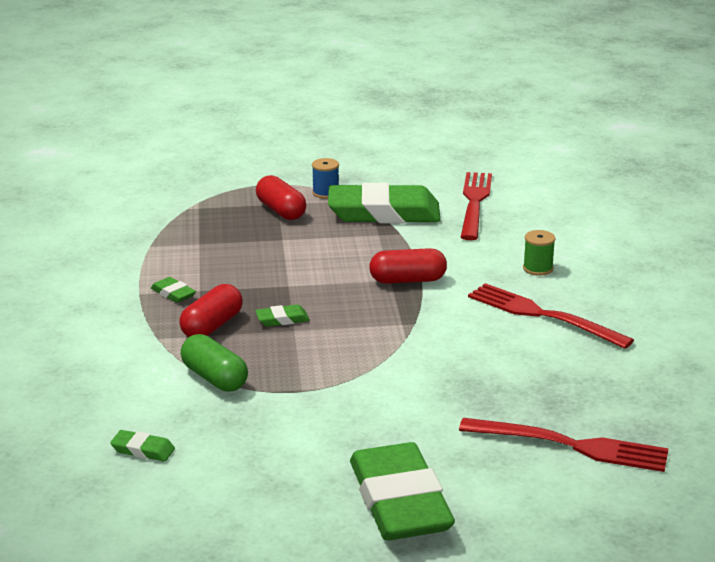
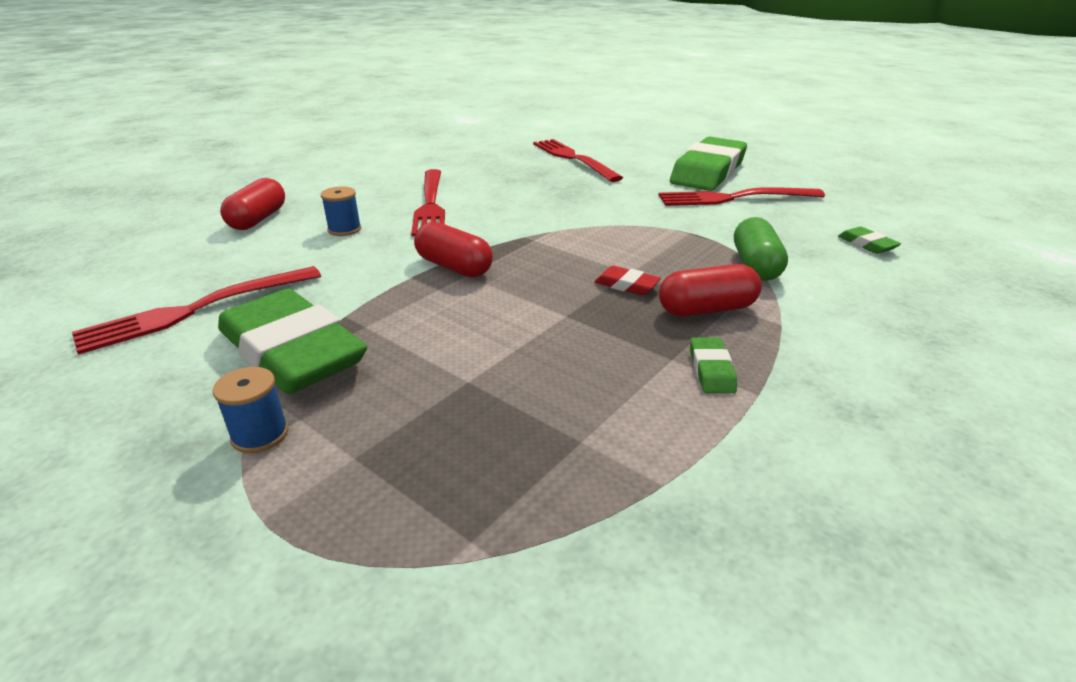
camera: 135 degrees left, 5 degrees up
(281, 211) = (378, 436): red capsule -> red capsule (258, 219)
(282, 319) = (626, 285): green eraser -> red eraser
(318, 461) = (733, 198): none -> red fork
(538, 268) = (344, 229): green spool -> blue spool

